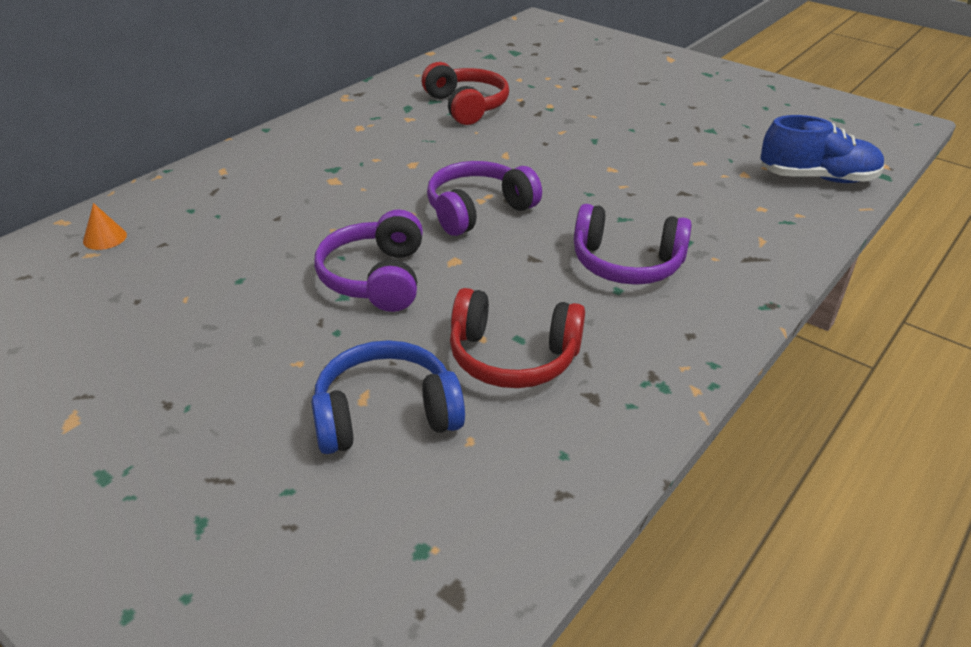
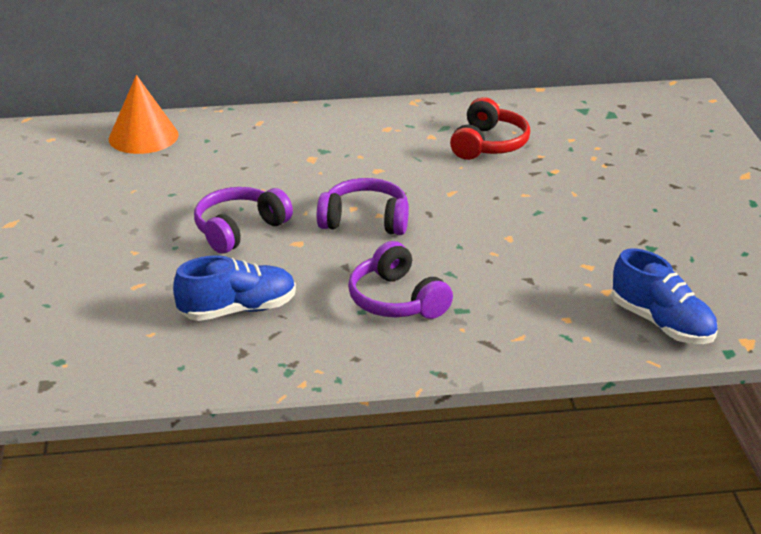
camera: 45 degrees right, 5 degrees down
(105, 238) = (143, 136): orange cone -> orange cone, size x2.32
(386, 414) = (134, 299): blue headphones -> none
(513, 357) = (238, 310): red headphones -> blue shoe

